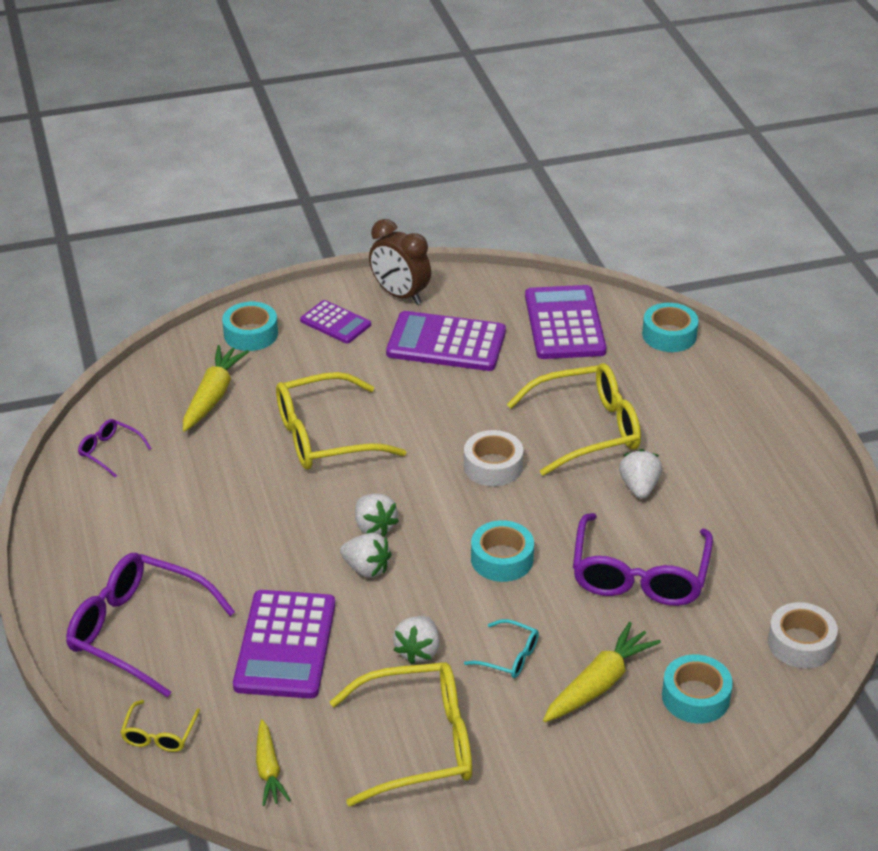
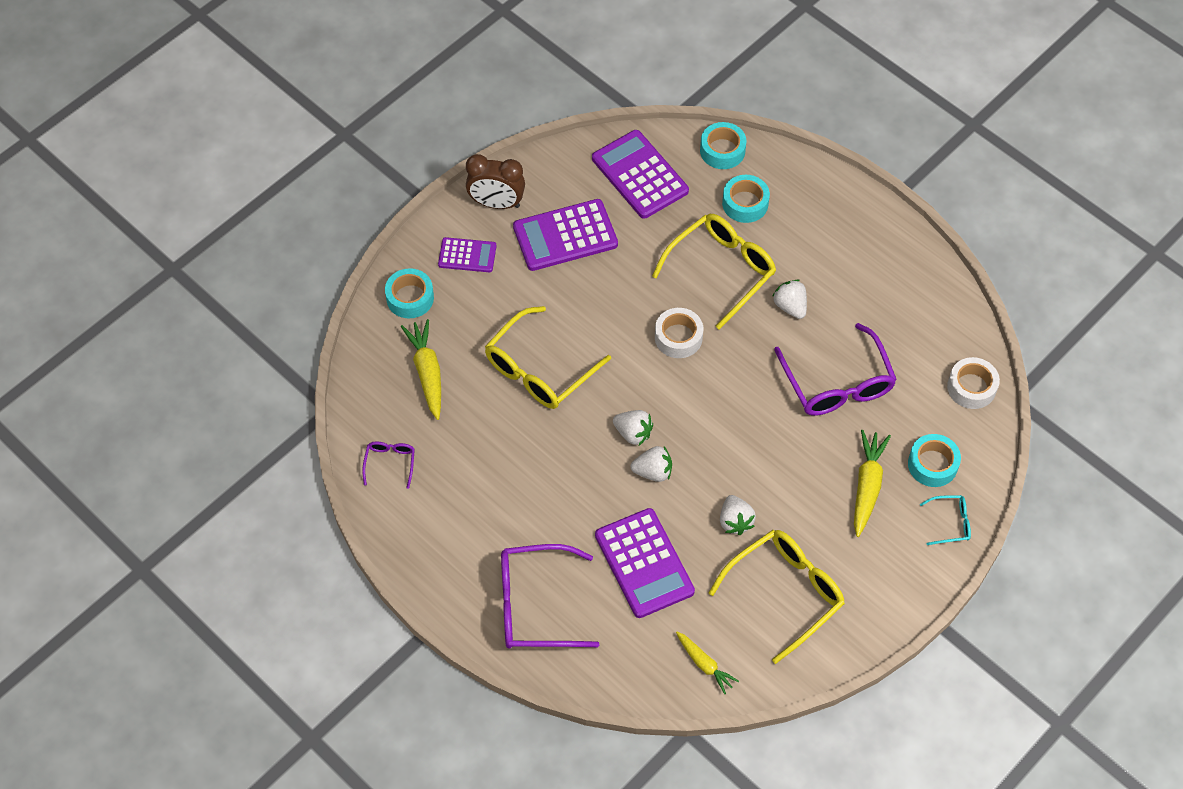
camera: 30 degrees left, 20 degrees up
(110, 451) = (390, 463): purple glasses -> purple glasses turned 90 degrees clockwise
(159, 735) = (613, 678): yellow glasses -> none
(502, 559) = (739, 416): turquoise tape -> turquoise tape (745, 203)
(509, 656) = (797, 495): turquoise glasses -> turquoise glasses (950, 523)

